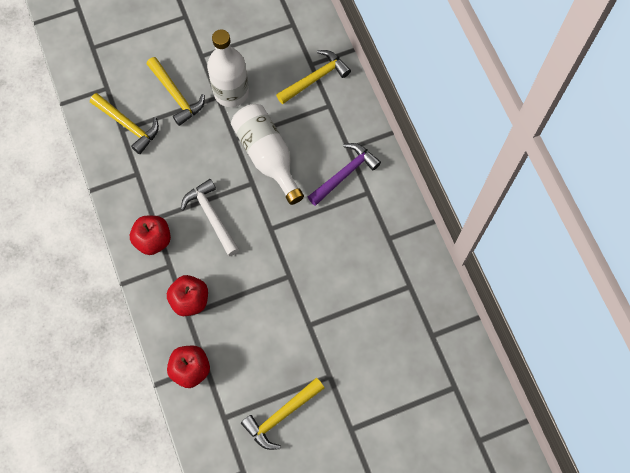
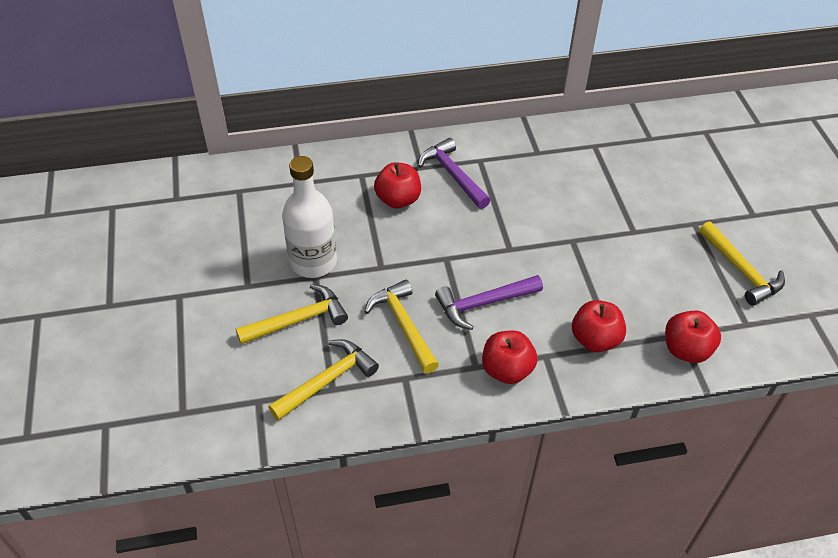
camera: 80 degrees left, 20 degrees down
(211, 216) = (483, 303): white hammer -> purple hammer
(267, 156) = (413, 239): white bottle -> none
(307, 137) = (398, 199): none -> red apple
(315, 78) = (321, 181): yellow hammer -> yellow hammer (403, 325)

